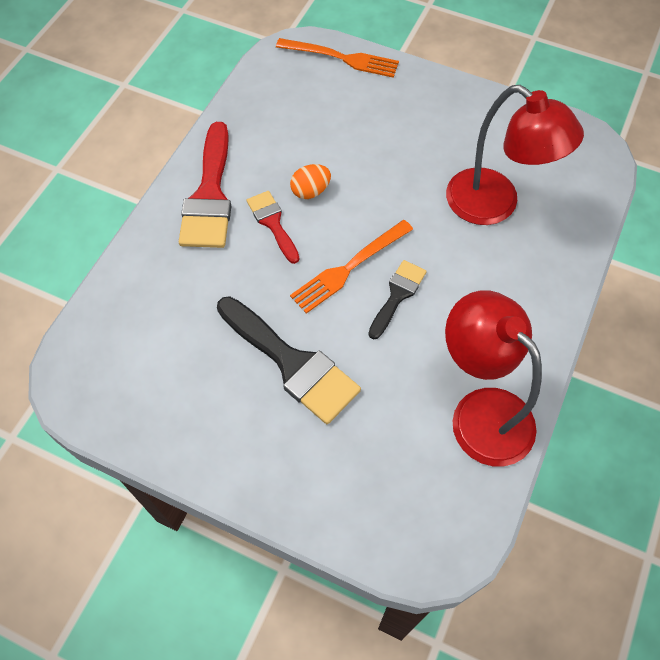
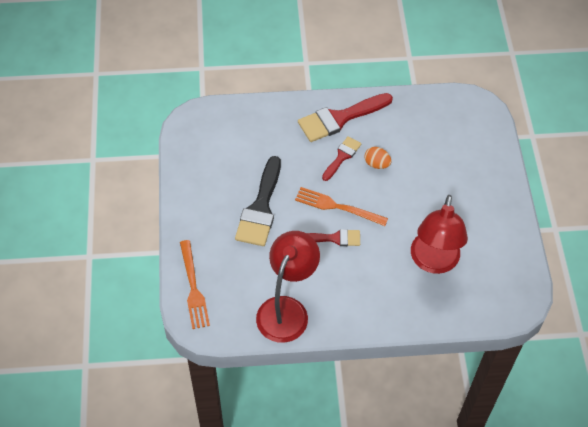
camera: 60 degrees right, 5 degrees down
(342, 58) = (490, 133): orange fork -> orange fork (193, 288)
(397, 295) = (335, 238): black brush -> red brush

